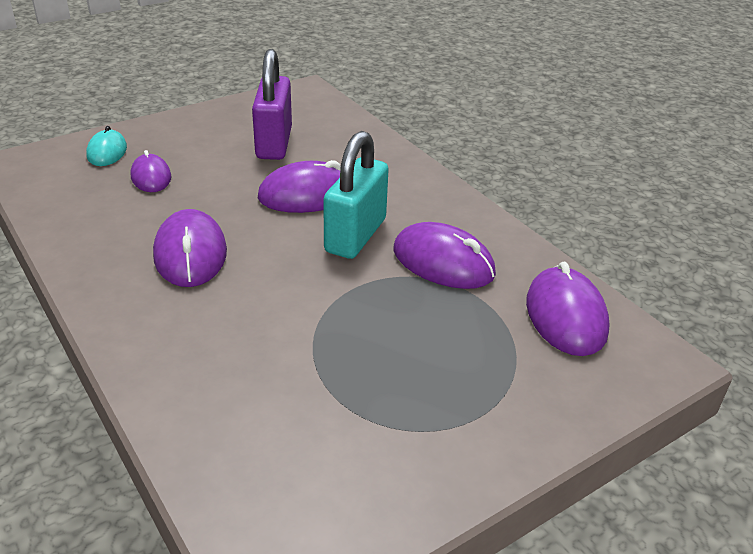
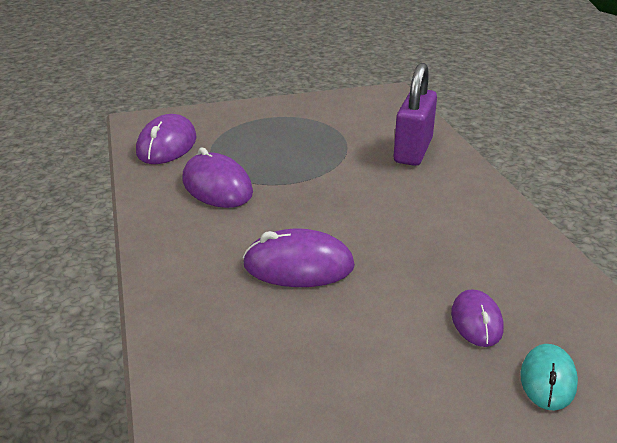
camera: 160 degrees left, 5 degrees down
(190, 254) = (427, 224): purple mouse -> none
(274, 143) = (308, 353): purple padlock -> purple padlock (413, 151)
(355, 235) = (274, 217): turquoise padlock -> none

